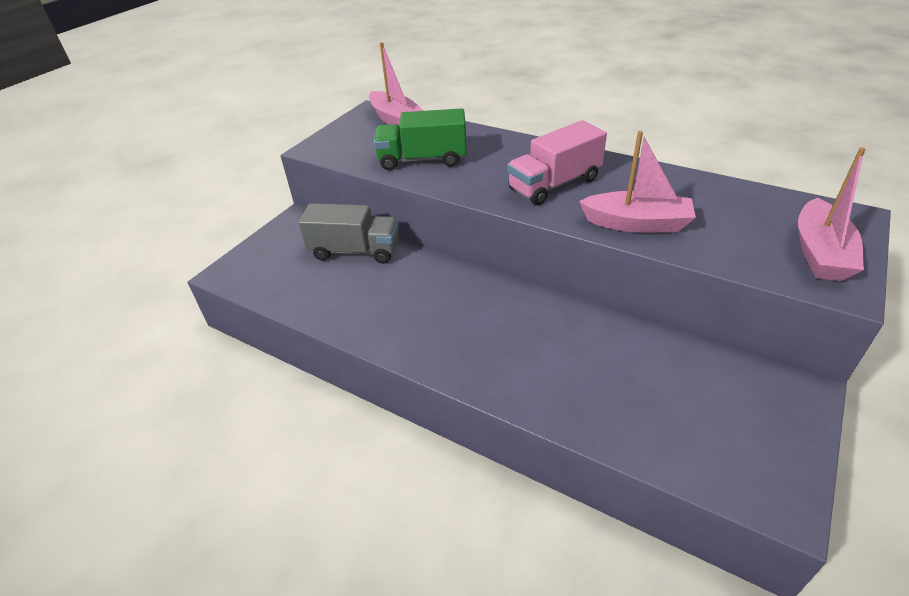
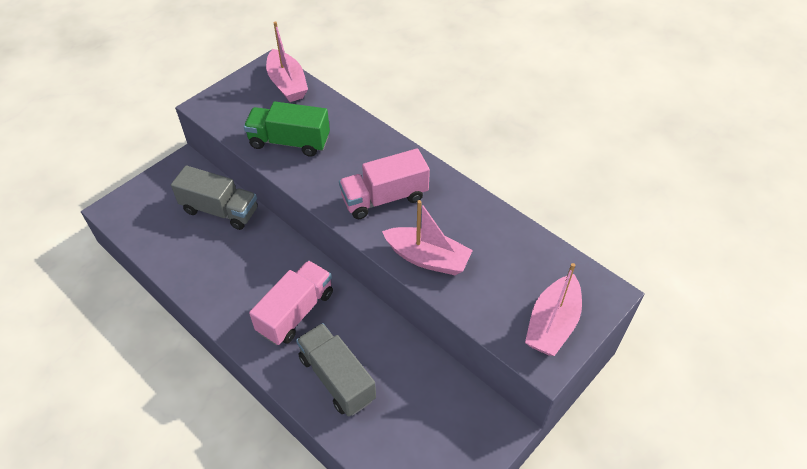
camera: 10 degrees right, 10 degrees up
(489, 326) = (296, 312): none -> pink truck
(575, 381) = (337, 378): none -> grey truck

